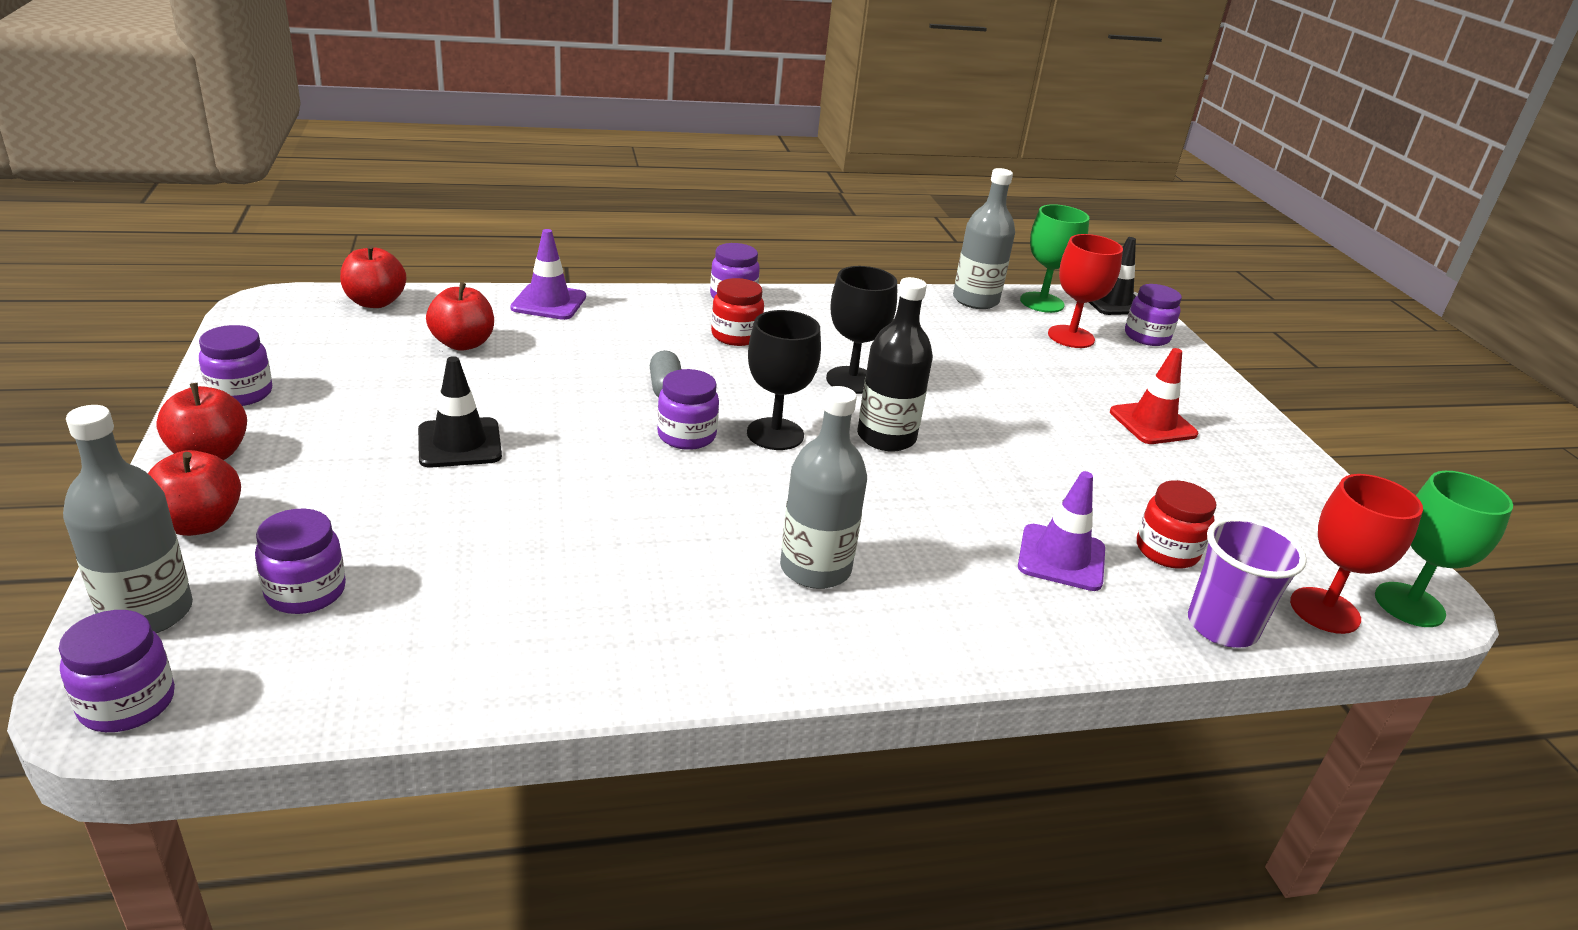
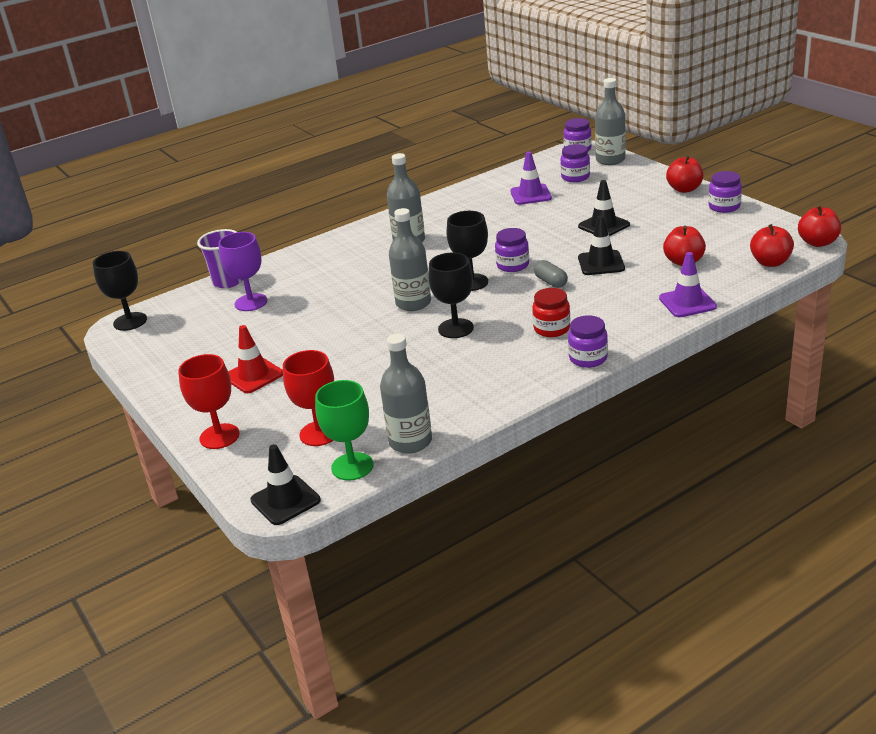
camera: 165 degrees right, 0 degrees up
(200, 523) = (642, 176): red apple -> red apple (817, 242)
(564, 385) = (601, 263): none -> black traffic cone
(886, 437) = (413, 303): black bottle -> grey bottle
(1061, 558) = (303, 281): purple traffic cone -> purple traffic cone (530, 195)
(1146, 337) = (254, 463): purple jar -> none
(1166, 551) = (251, 302): red jar -> purple goblet
(1324, 610) = (176, 304): red goblet -> red goblet (219, 436)
(1409, 605) = (130, 321): green goblet -> black goblet

